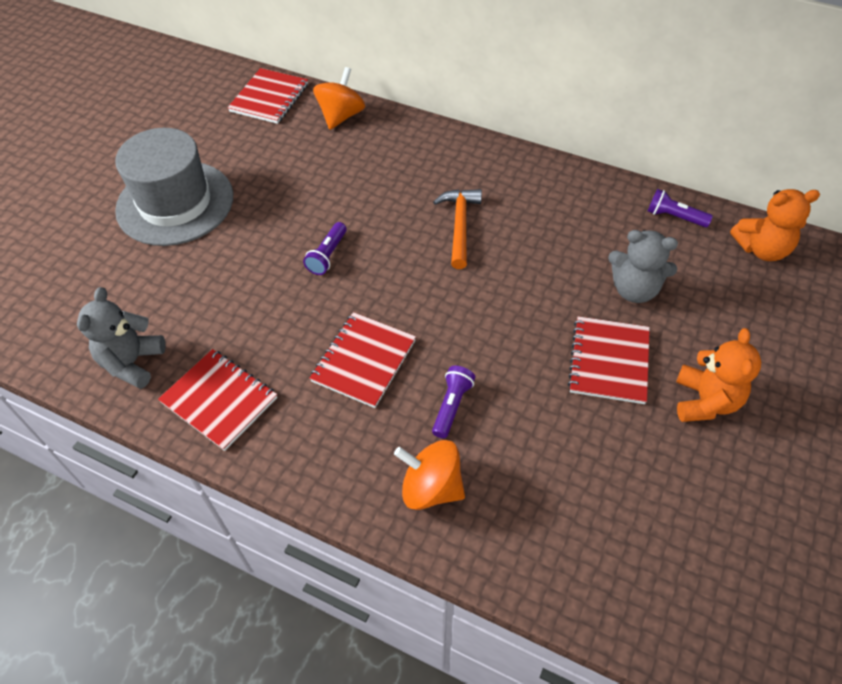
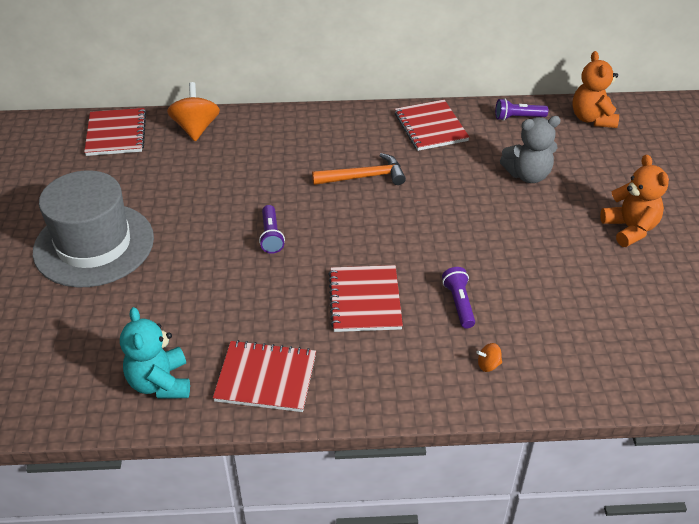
camera: 30 degrees left, 10 degrees down
(132, 362) = (160, 383): grey teddy bear -> turquoise teddy bear
(431, 487) = (488, 365): orange spinning top -> orange spinning top, size x0.44
(459, 226) = (364, 177): orange hammer -> orange hammer turned 105 degrees clockwise
(609, 361) = (547, 229): red notebook -> red notebook (430, 127)
(762, 249) = (592, 119): orange teddy bear -> orange teddy bear turned 120 degrees clockwise

